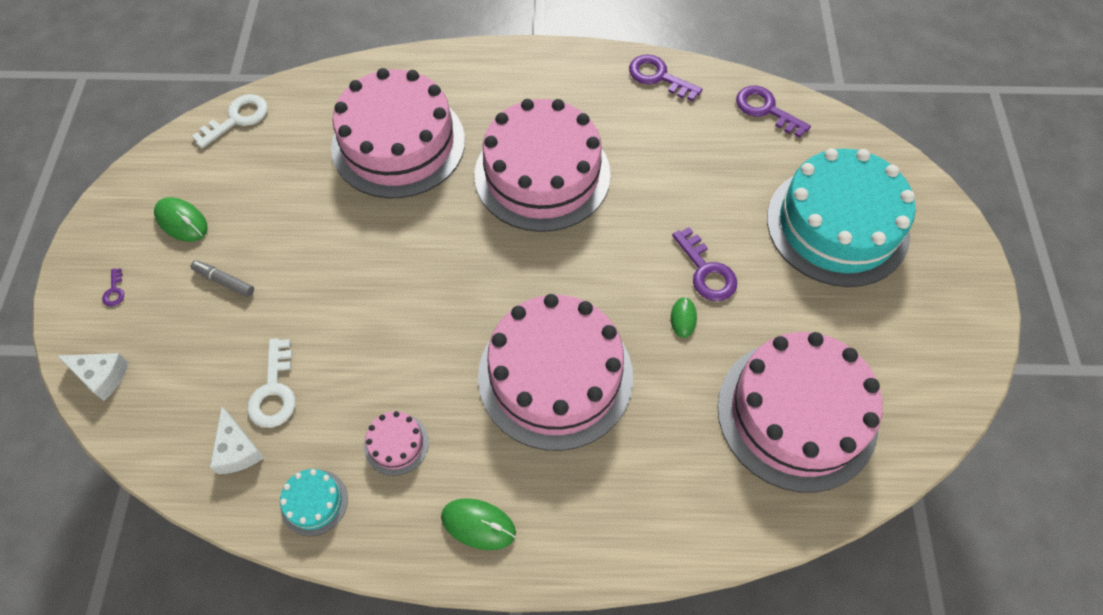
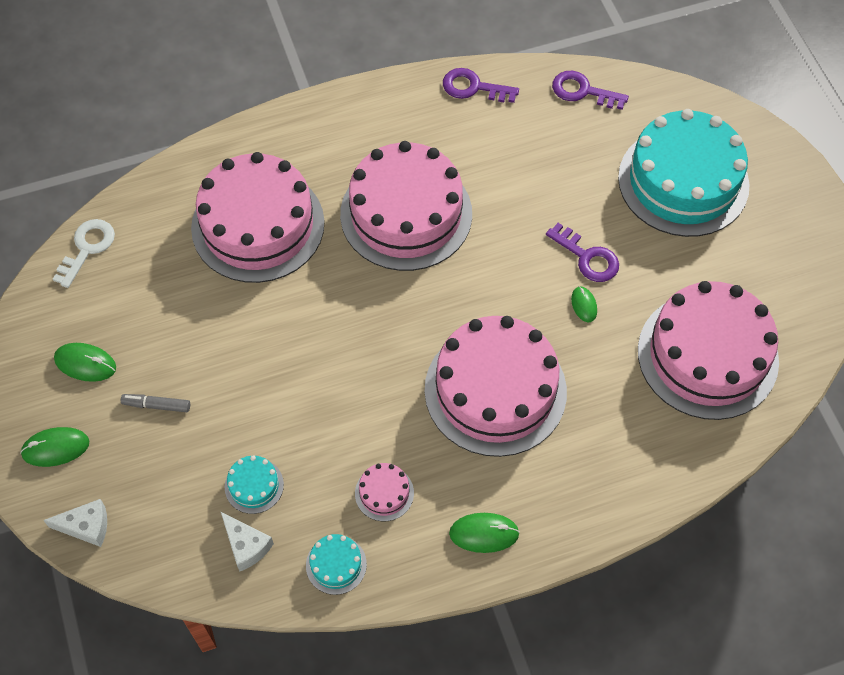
camera: 20 degrees left, 0 degrees up
(114, 291) = (55, 448): purple key -> green mouse
(274, 391) = (254, 485): white key -> turquoise cake

